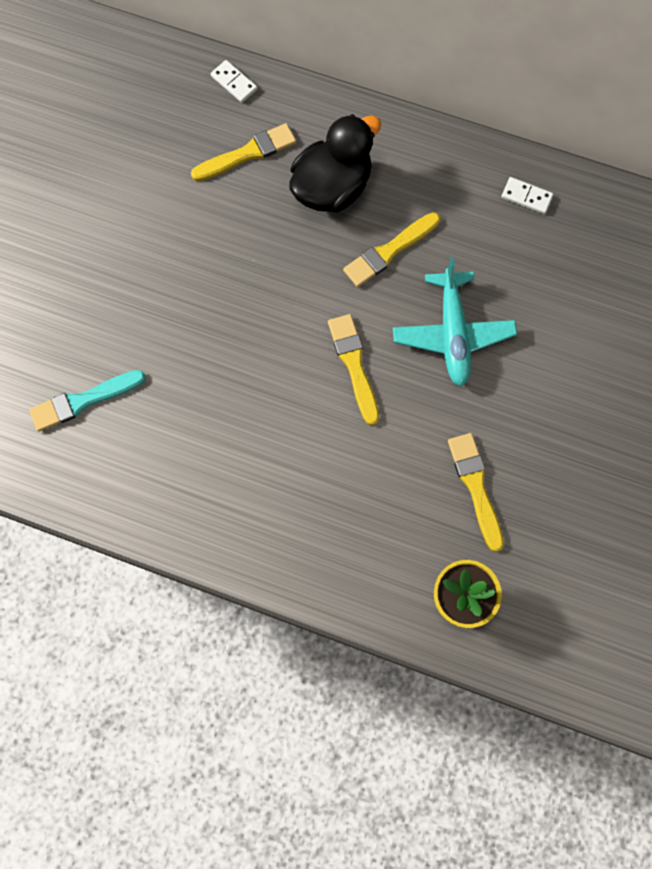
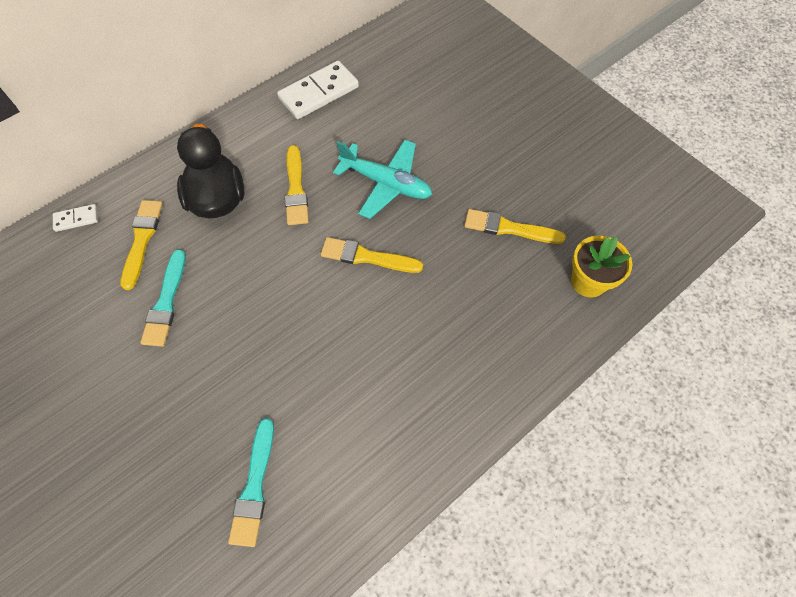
camera: 60 degrees left, 10 degrees down
(200, 218) = (166, 302): none -> turquoise brush
(526, 197) = (319, 93): white domino -> white domino, size x2.01

